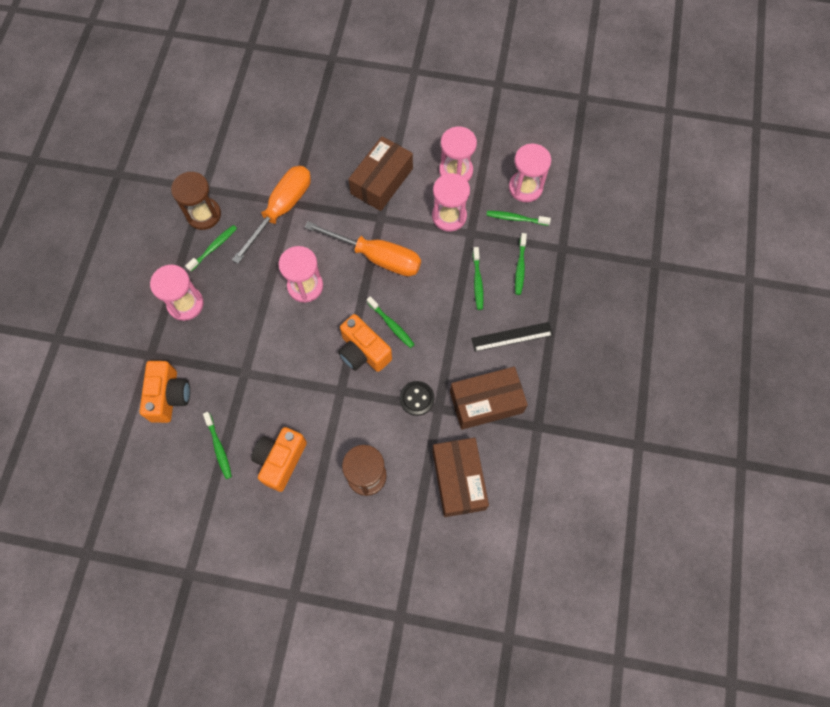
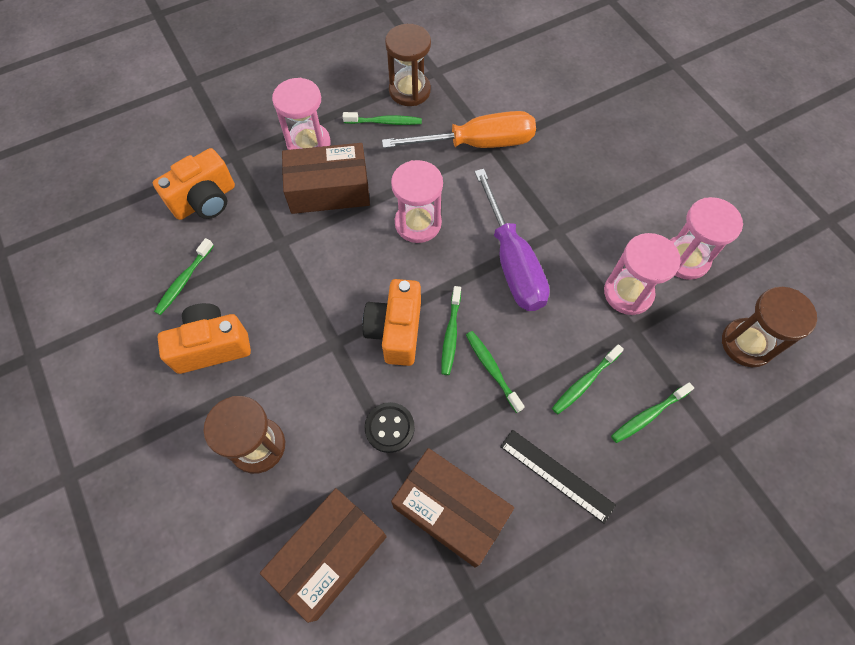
camera: 50 degrees right, 5 degrees down
(377, 257) = (512, 261): orange screwdriver -> purple screwdriver
(382, 181) = (597, 201): brown box -> brown box (329, 190)
(515, 218) = (700, 363): green toothbrush -> green toothbrush (492, 369)
(525, 187) = (747, 343): pink hourglass -> brown hourglass

